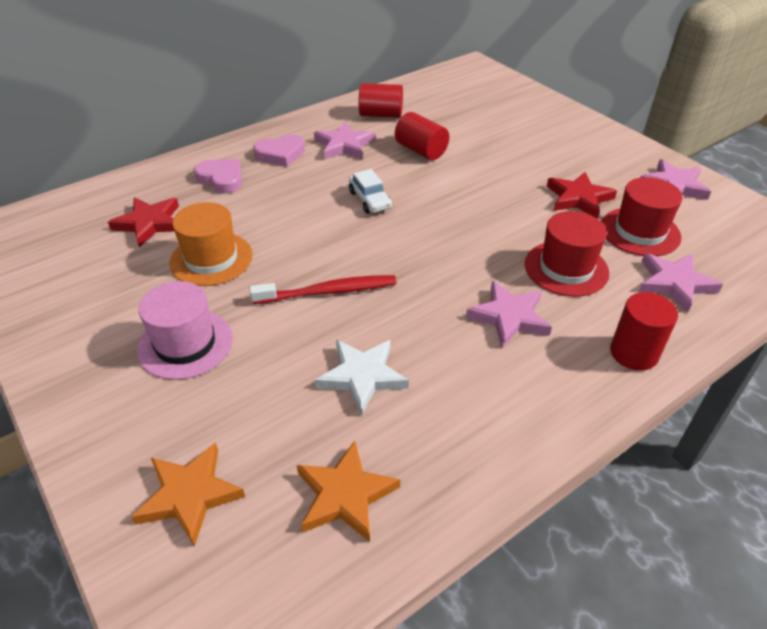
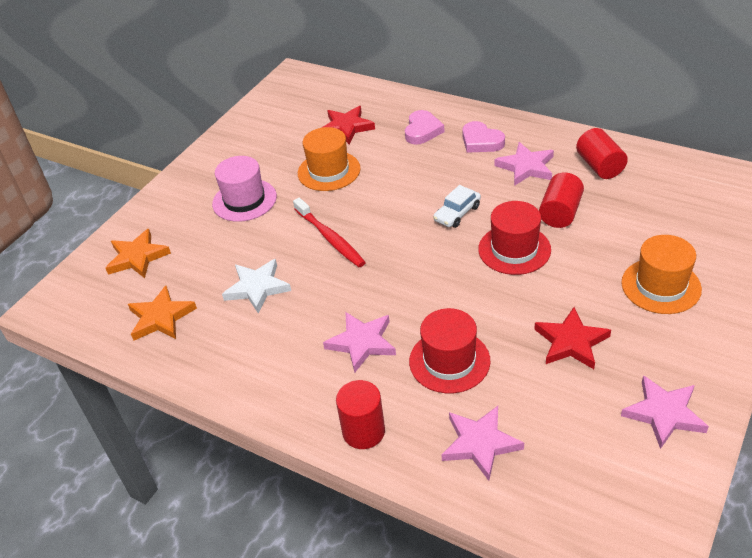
camera: 70 degrees right, 0 degrees up
(542, 140) = (661, 286): none -> orange hat
(640, 232) = (548, 401): red hat -> red hat (514, 249)

